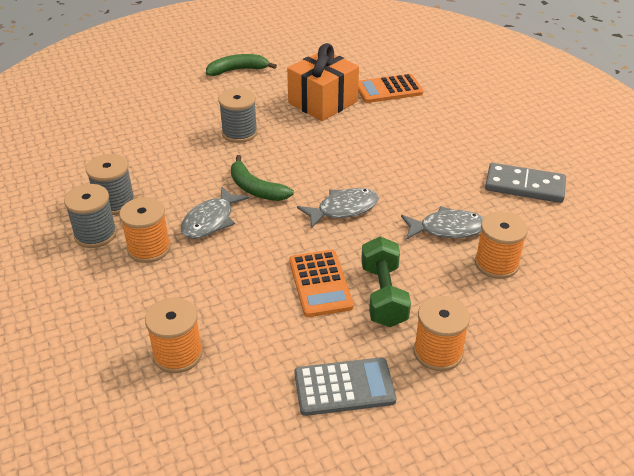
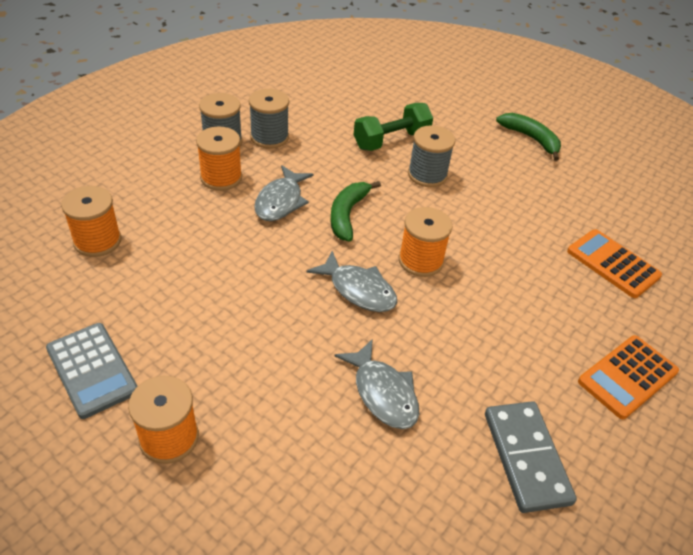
camera: 60 degrees right, 5 degrees up
(211, 220) = (281, 201): grey fish -> grey fish turned 75 degrees counterclockwise
(320, 283) = (231, 307): orange calculator -> orange calculator (627, 377)
(323, 102) = (534, 217): orange gift -> none
(383, 295) = (238, 364): green dumbbell -> green dumbbell (391, 141)
(496, 264) = (347, 461): orange spool -> orange spool (420, 261)

